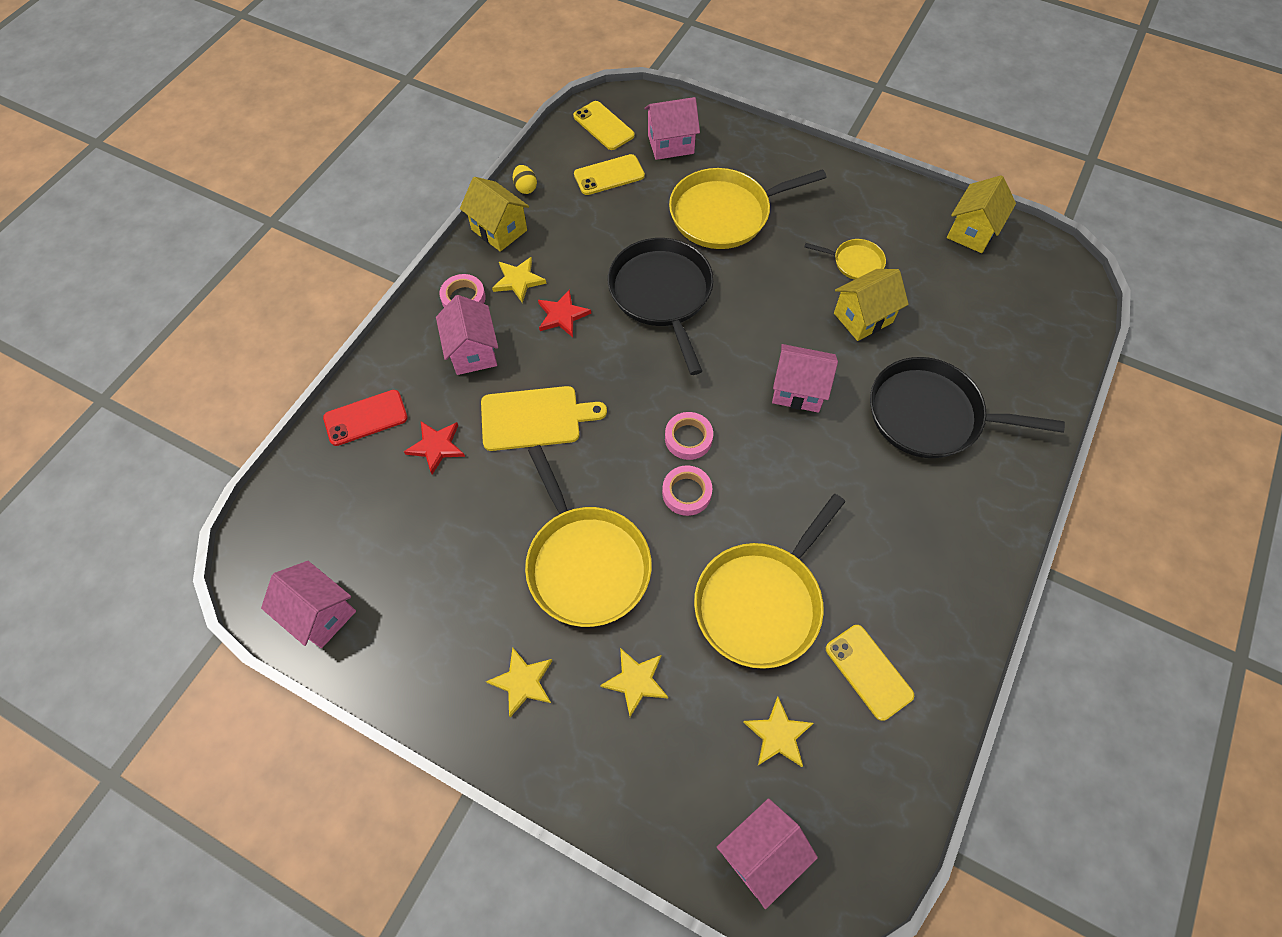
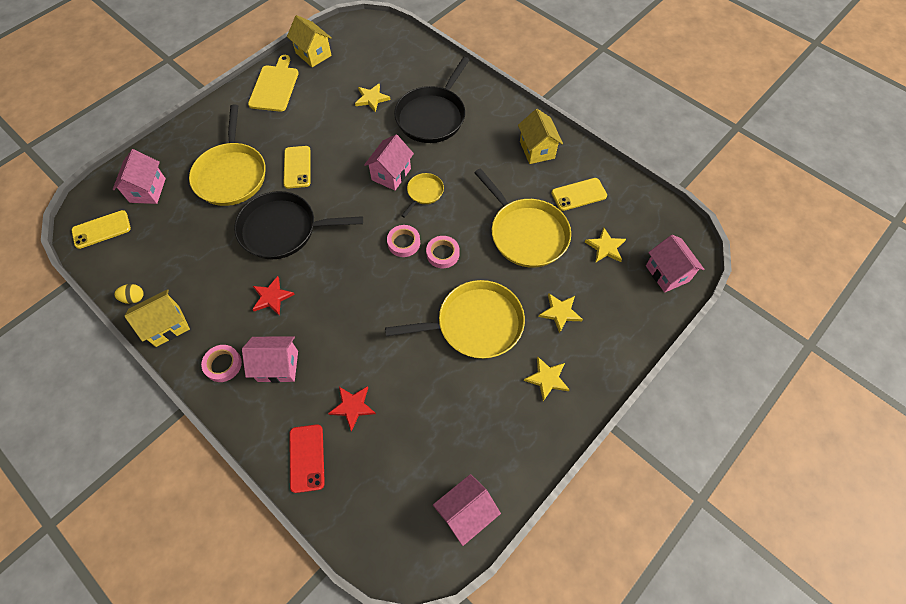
camera: 75 degrees left, 0 degrees up
(518, 280) = (225, 321): yellow star -> yellow star (372, 99)
(535, 418) = (353, 333): yellow cutting board -> yellow cutting board (274, 86)
(609, 175) = (154, 237): yellow phone -> yellow phone (297, 167)
(855, 262) = (308, 117): yellow pan -> yellow pan (424, 193)
(863, 317) = (352, 126): yellow house -> yellow house (537, 150)

